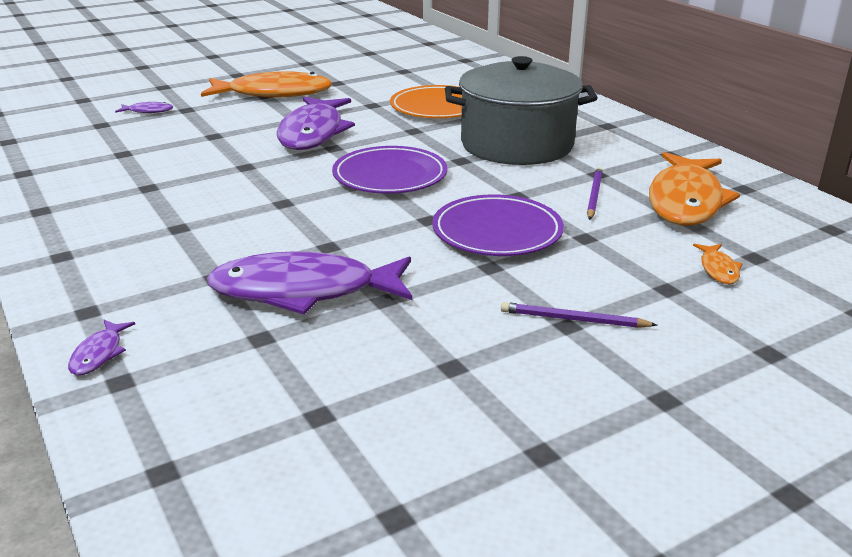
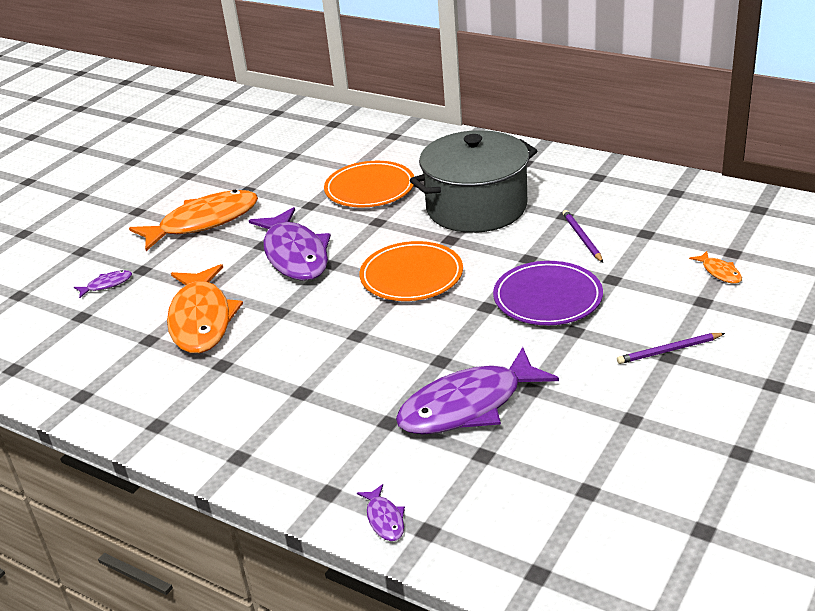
camera: 25 degrees left, 5 degrees up
(390, 176) = (411, 276): purple plate -> orange plate
(685, 201) = (648, 219): orange fish -> orange fish (201, 319)

